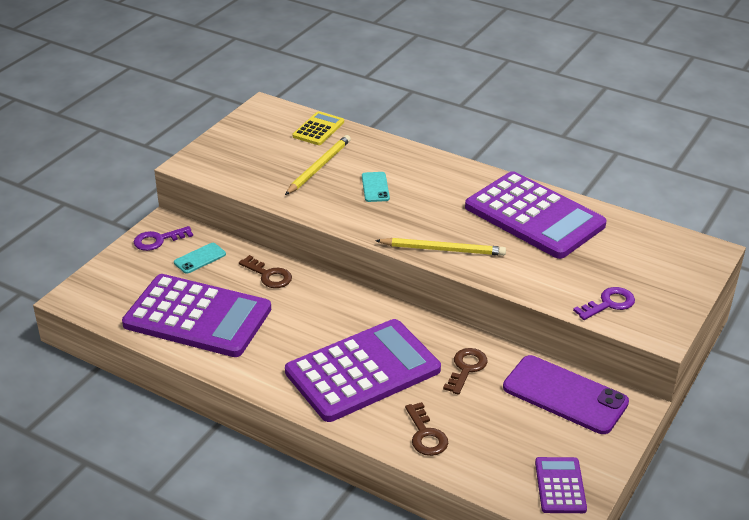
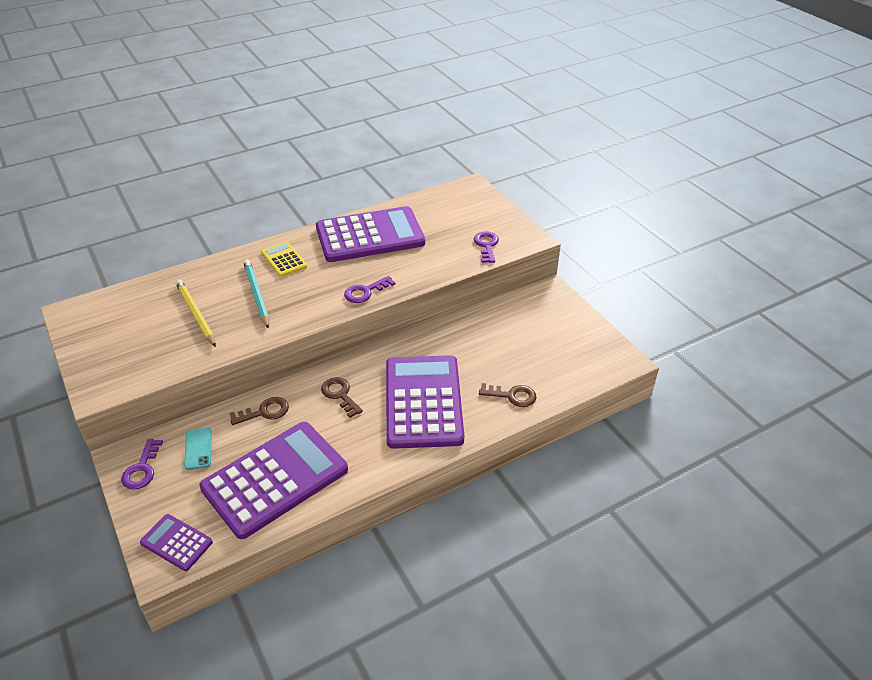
camera: 60 degrees left, 5 degrees up
(318, 129) = (143, 294): yellow calculator -> yellow calculator (284, 260)
(375, 187) = (256, 294): turquoise phone -> turquoise pencil
(443, 249) = (365, 292): yellow pencil -> purple key
(466, 368) = (461, 347): brown key -> brown key (340, 395)
(560, 486) = (598, 353): purple calculator -> purple calculator (176, 542)
(565, 395) = (520, 314): purple phone -> none

